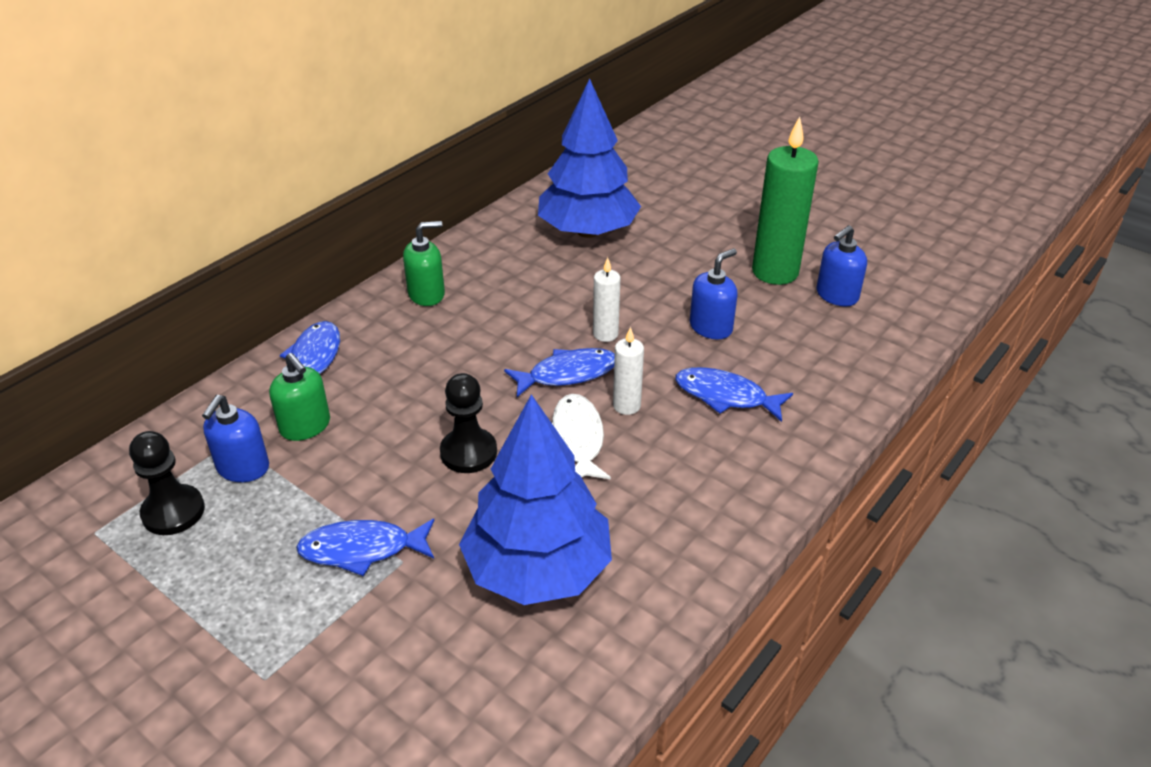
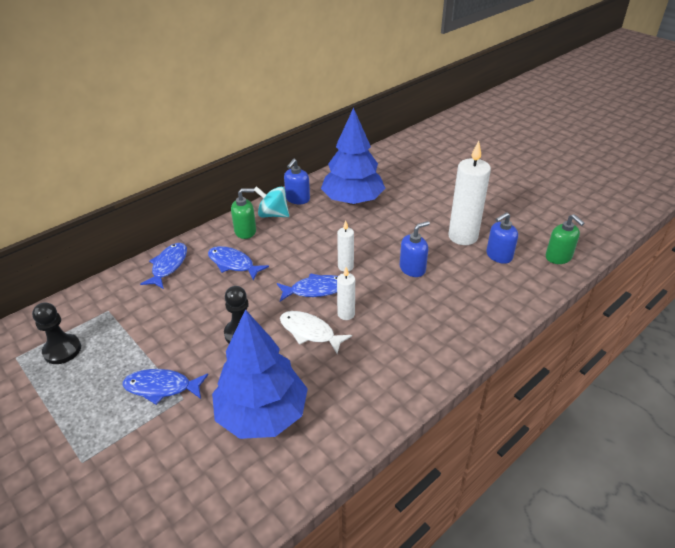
camera: 10 degrees right, 0 degrees up
(243, 468) = (109, 328): blue soap dispenser -> blue soap dispenser (297, 199)
(305, 426) = (152, 306): green soap dispenser -> green soap dispenser (558, 257)
(464, 264) = (273, 215): none -> turquoise spinning top
(577, 439) = (310, 332): white fish -> white fish turned 60 degrees counterclockwise
(726, 396) = (410, 314): blue fish -> blue fish (233, 264)
(775, 272) = (463, 237): green candle -> white candle

